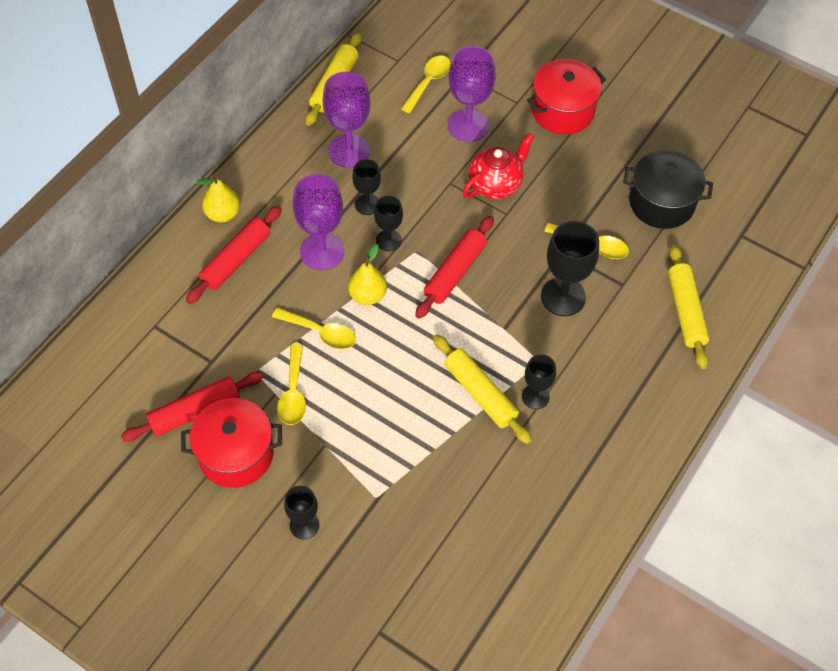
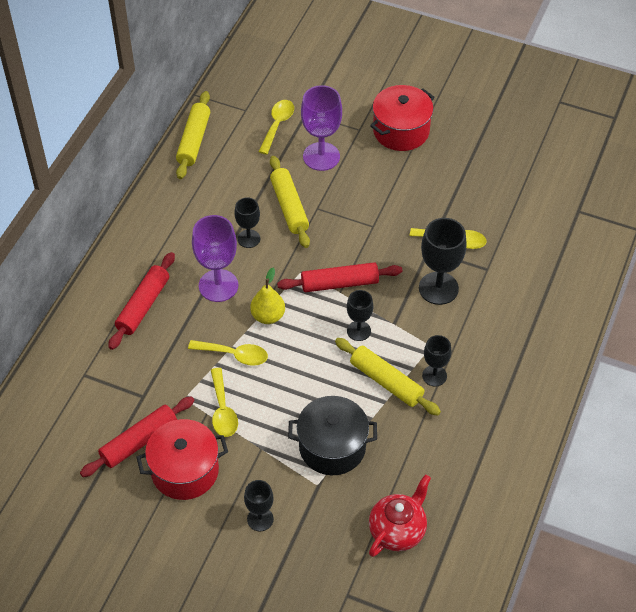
camera: 10 degrees left, 5 degrees down
(223, 214) = (121, 268): yellow pear -> none
(349, 151) = (221, 195): purple goblet -> none
(388, 240) = (275, 266): black goblet -> black goblet (358, 331)
(455, 272) = (340, 283): red rolling pin -> red rolling pin turned 60 degrees clockwise
(495, 184) = (357, 203): red teapot -> red teapot (398, 530)
(661, 203) = (504, 195): black pot -> black pot (332, 447)
(685, 311) = (545, 282): yellow rolling pin -> yellow rolling pin (289, 207)

